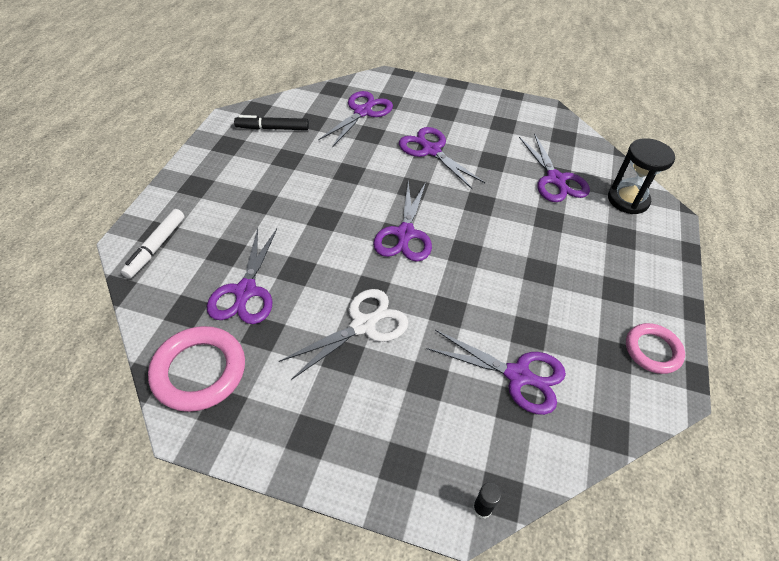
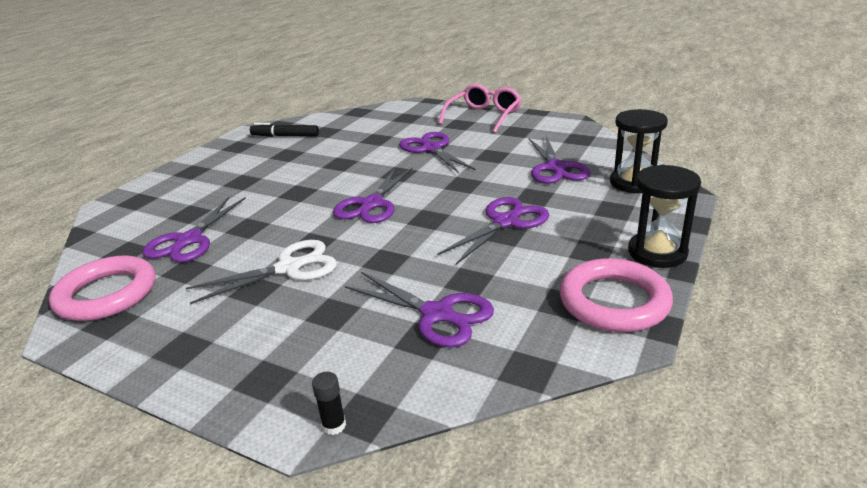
camera: 15 degrees right, 20 degrees down
(156, 247) = (128, 209): white marker -> none
(363, 112) = (377, 125): purple scissors -> purple scissors (506, 222)
(464, 100) = (484, 116): none -> pink glasses
(652, 350) = (614, 301): pink ring -> pink ring, size x1.55
(670, 290) = (657, 252): none -> black hourglass

